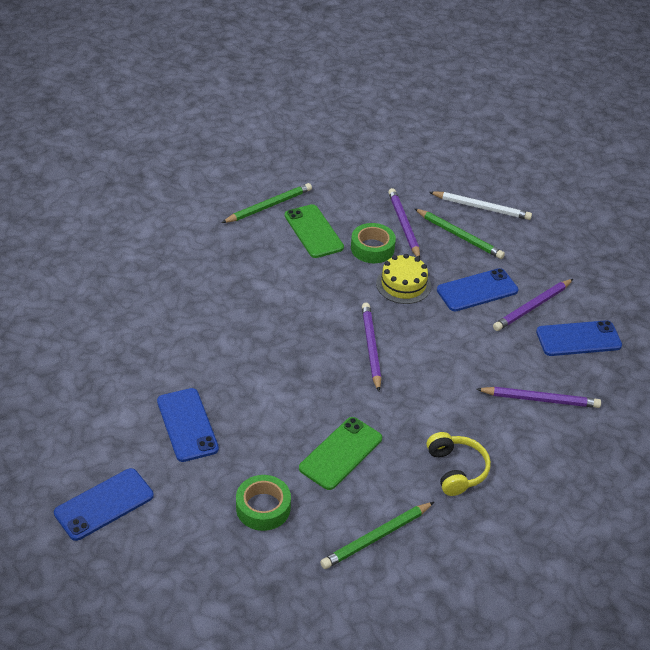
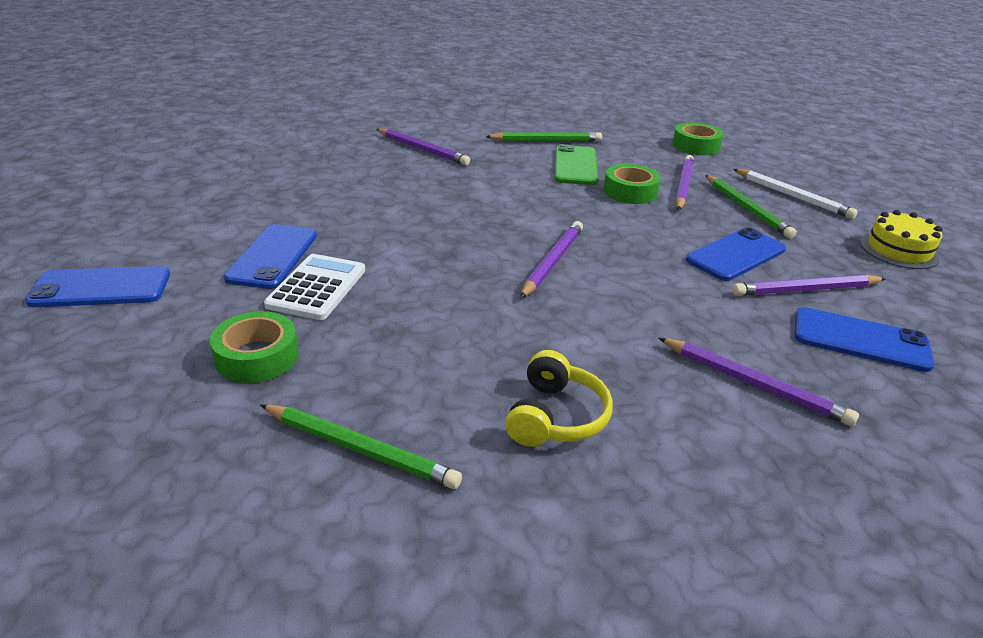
camera: 30 degrees right, 10 degrees down
(182, 258) = (422, 149): none -> purple pencil
(244, 439) = (317, 287): none -> white calculator
(341, 453) = (413, 340): green phone -> none
(376, 537) = (360, 449): green pencil -> green pencil turned 150 degrees counterclockwise
(384, 167) = (696, 146): none -> green tape
(403, 284) = (642, 225): yellow cake -> yellow cake (899, 250)
(477, 290) = (736, 255): blue phone -> blue phone turned 45 degrees counterclockwise

